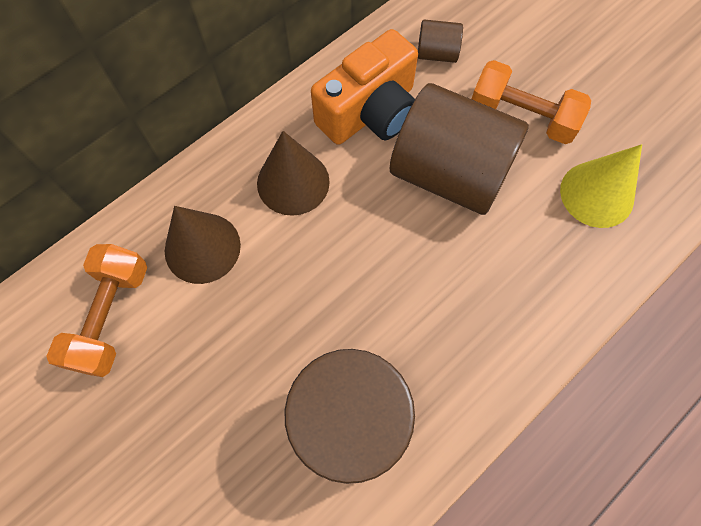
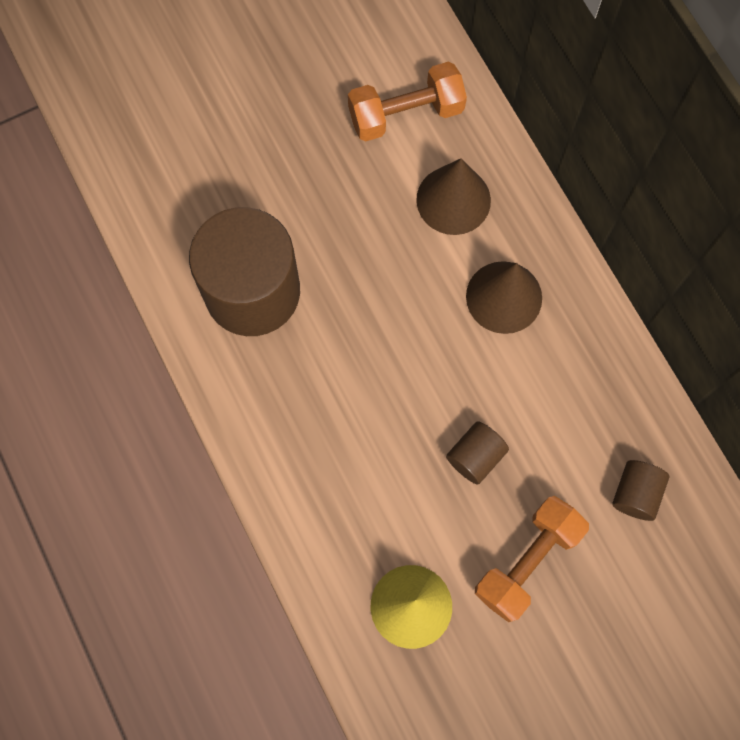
camera: 105 degrees right, 5 degrees up
(111, 316) = (406, 114): orange dumbbell -> orange dumbbell turned 45 degrees counterclockwise
(370, 112) = (571, 395): orange camera -> none
(449, 173) = (475, 456): brown cylinder -> brown cylinder, size x0.43

